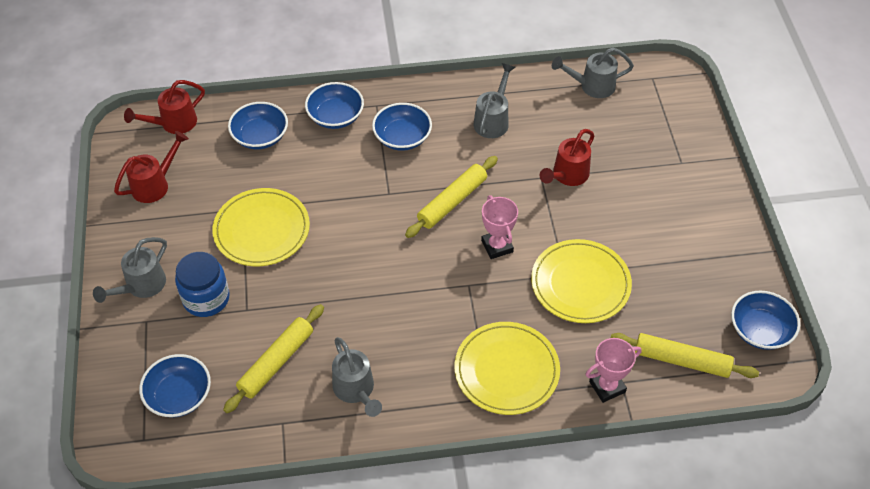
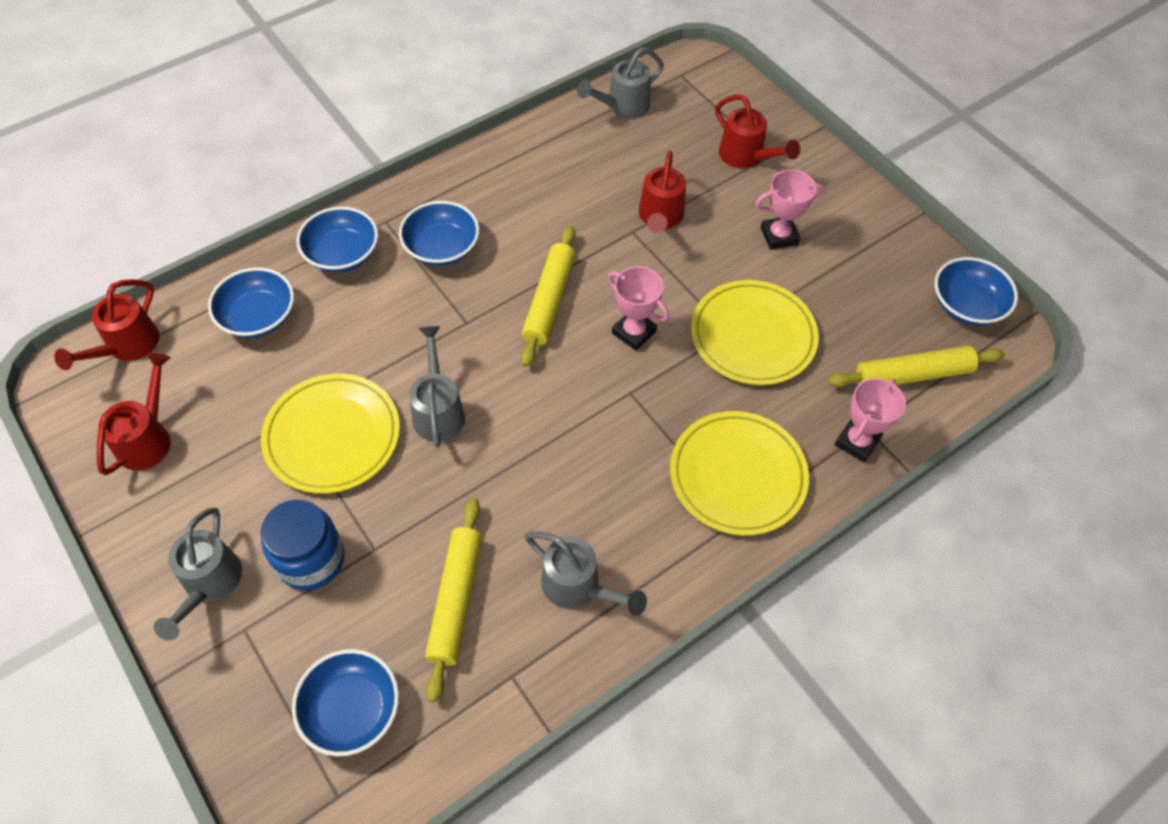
camera: 30 degrees left, 5 degrees up
(493, 120) = (536, 187): grey watering can -> grey watering can (438, 411)
(648, 223) = (779, 236): none -> pink trophy
(661, 156) = (746, 156): none -> red watering can

